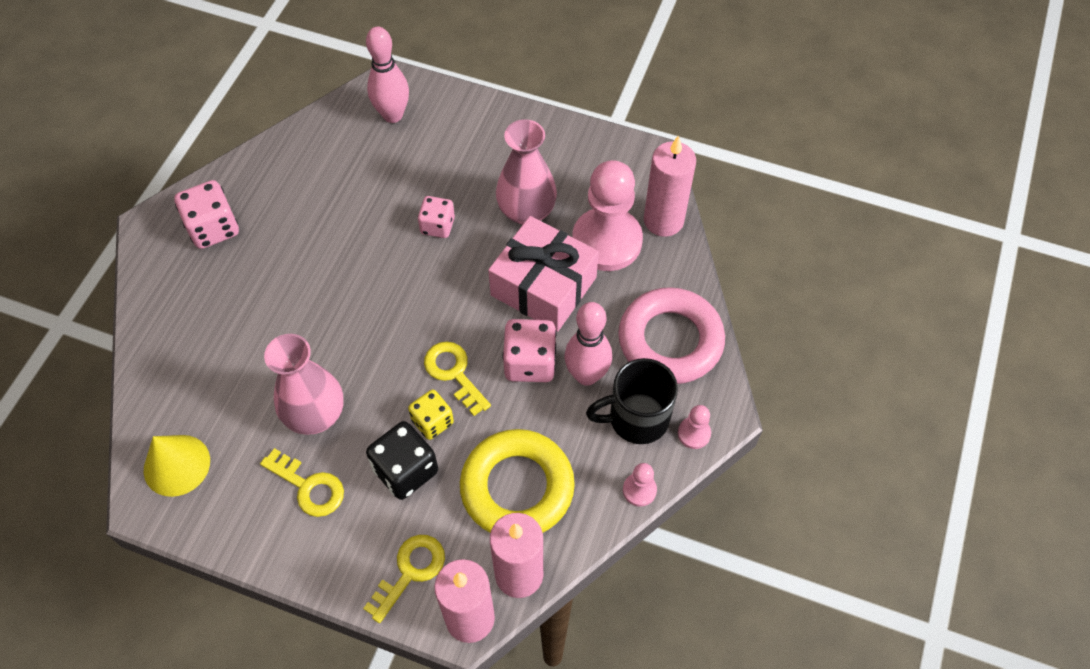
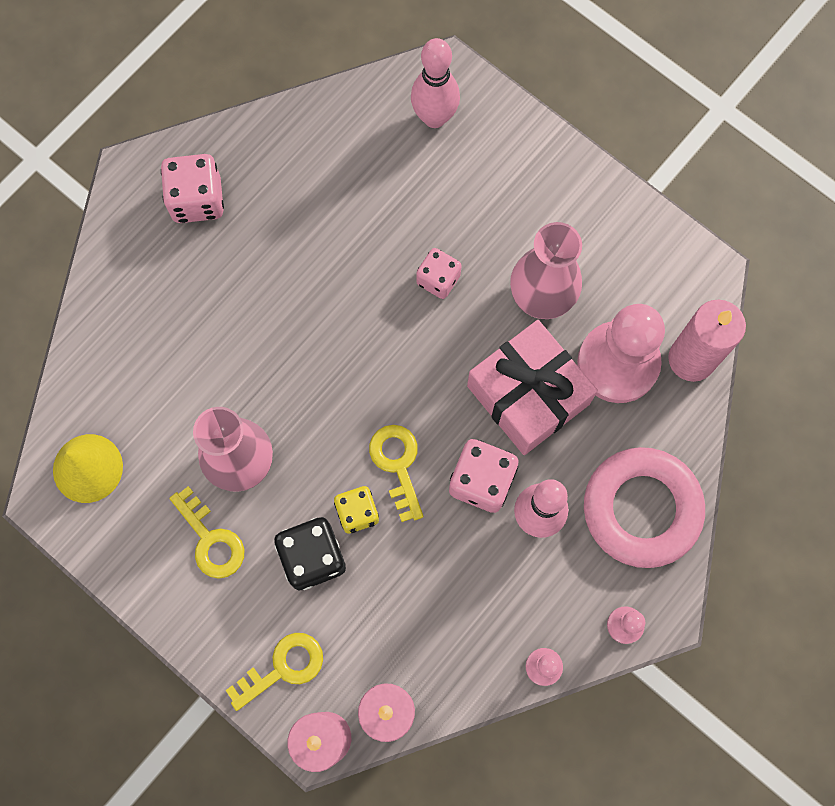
camera: 20 degrees right, 15 degrees up
(517, 488) = (419, 618): yellow ring -> none
(636, 418) = (571, 586): black mug -> none

